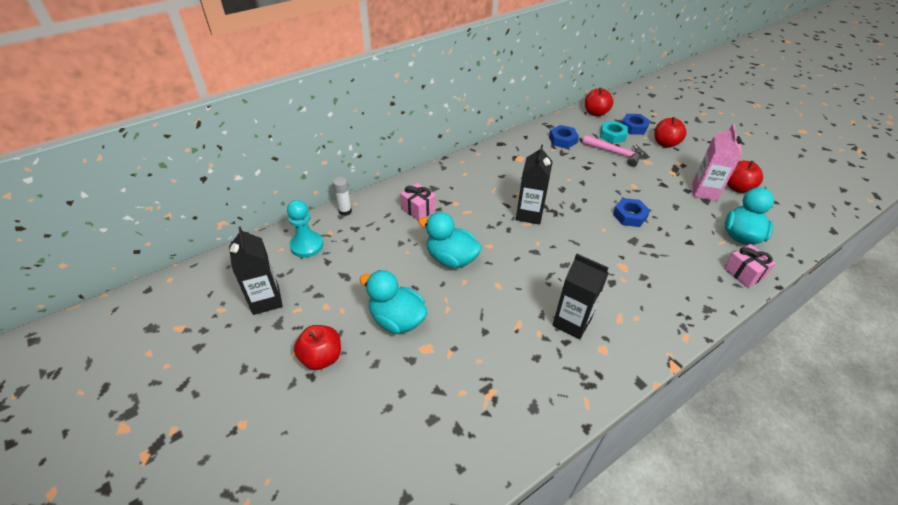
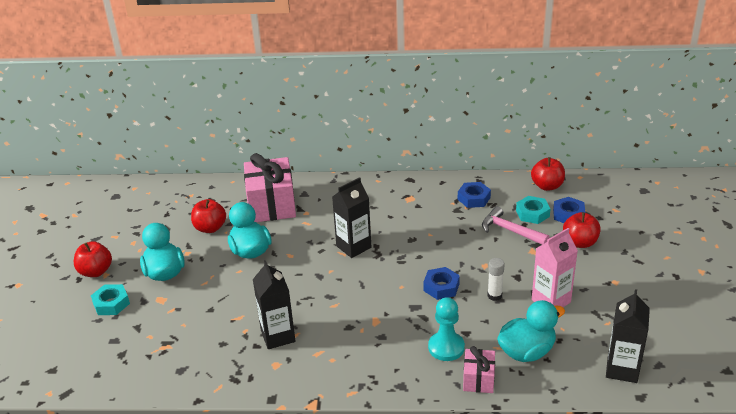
camera: 40 degrees right, 10 degrees down
(266, 300) = (104, 221): black carton -> black carton (622, 369)
(307, 245) = (166, 197): turquoise pawn -> turquoise pawn (446, 347)
(345, 211) = (218, 184): white glue stick -> white glue stick (494, 296)
(381, 382) = (111, 303): none -> turquoise nut
(418, 209) = (271, 205): pink gift -> pink gift, size x1.94
(615, 153) = (510, 230): pink hammer -> pink hammer turned 150 degrees clockwise
(737, 188) = (594, 313): red apple -> red apple (210, 228)

